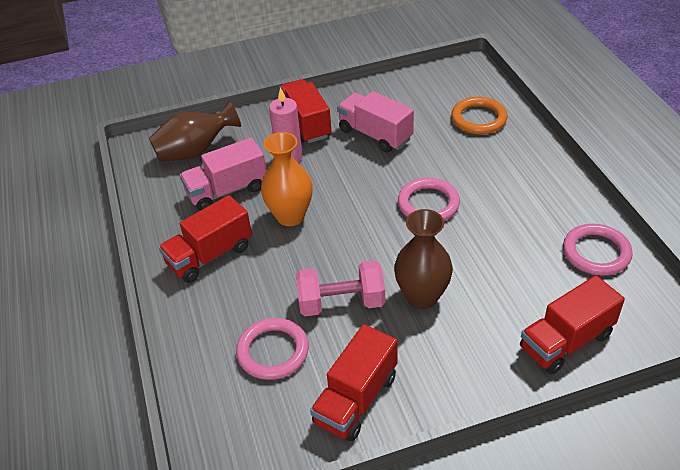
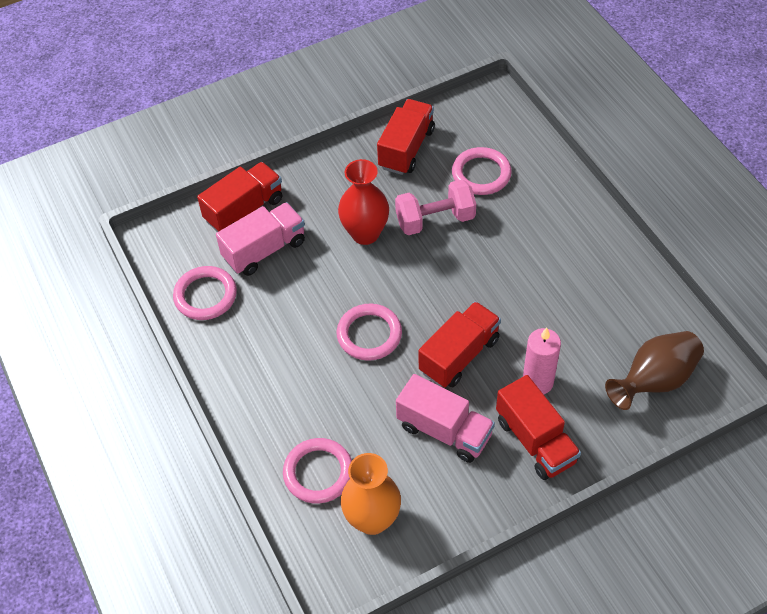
camera: 170 degrees right, 10 degrees up
(210, 255) = (573, 250): red truck -> red truck (459, 355)
(227, 190) = (590, 328): pink truck -> pink truck (264, 250)
(290, 216) = (510, 303): orange vase -> orange vase (372, 519)
(422, 297) = (365, 233): brown vase -> red vase
(478, 119) = (318, 473): orange ring -> pink ring

